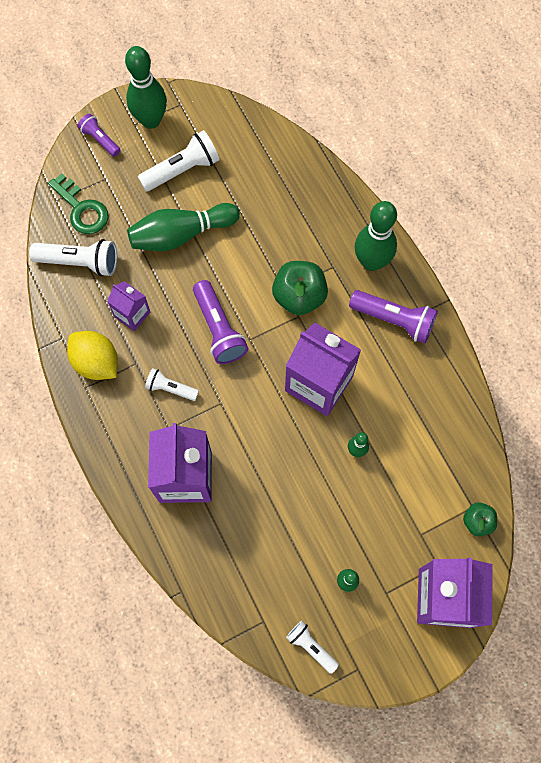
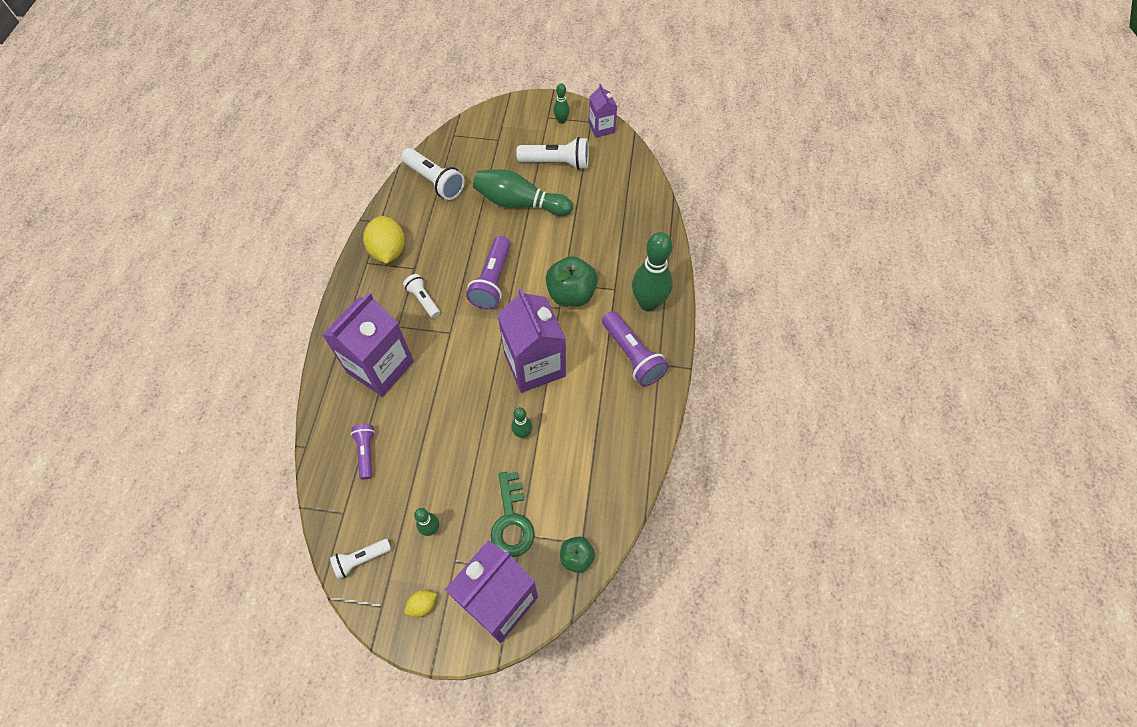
camera: 35 degrees right, 10 degrees down
(82, 209) = (466, 150): green key -> green key (511, 521)
(100, 140) = (516, 114): purple flashlight -> purple flashlight (366, 452)
(132, 314) = (440, 235): purple carton -> purple carton (601, 128)
(151, 120) = (561, 121): green bowling pin -> green bowling pin, size x0.48
(311, 646) = (361, 559): white flashlight -> white flashlight turned 105 degrees counterclockwise
(389, 644) = (422, 605): none -> yellow lemon

